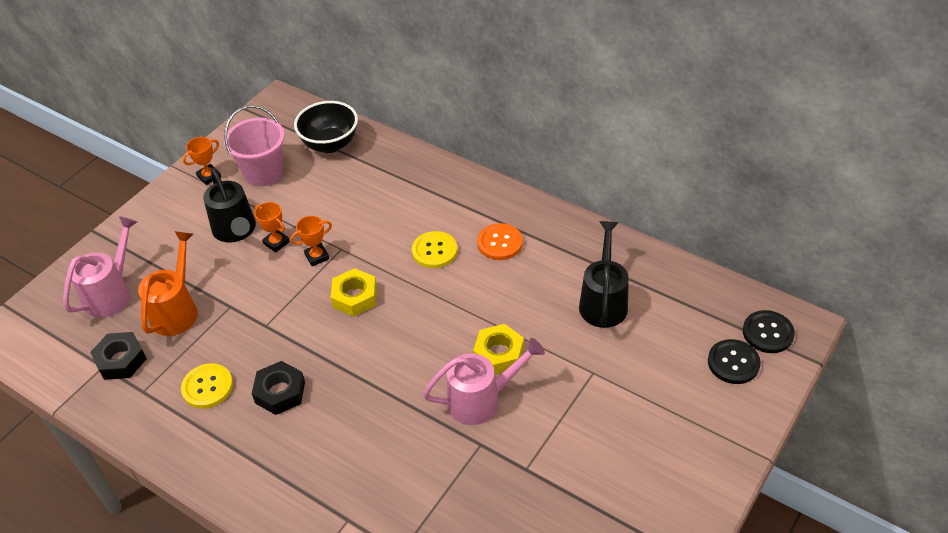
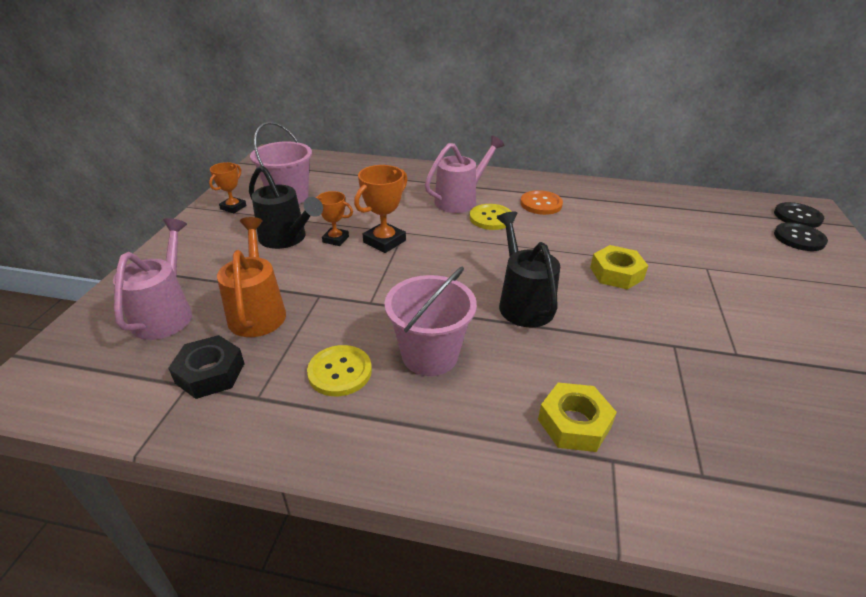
camera: 25 degrees left, 10 degrees down
(280, 392) = (430, 355): black nut -> pink bucket
(317, 256) = (384, 241): orange trophy -> orange trophy, size x1.55
(330, 144) = (340, 171): black bowl -> none
(355, 297) = (446, 262): yellow nut -> yellow nut (574, 423)
(482, 399) = (637, 310): pink watering can -> pink watering can (460, 200)
(603, 301) = (660, 222): black watering can -> black watering can (522, 302)

